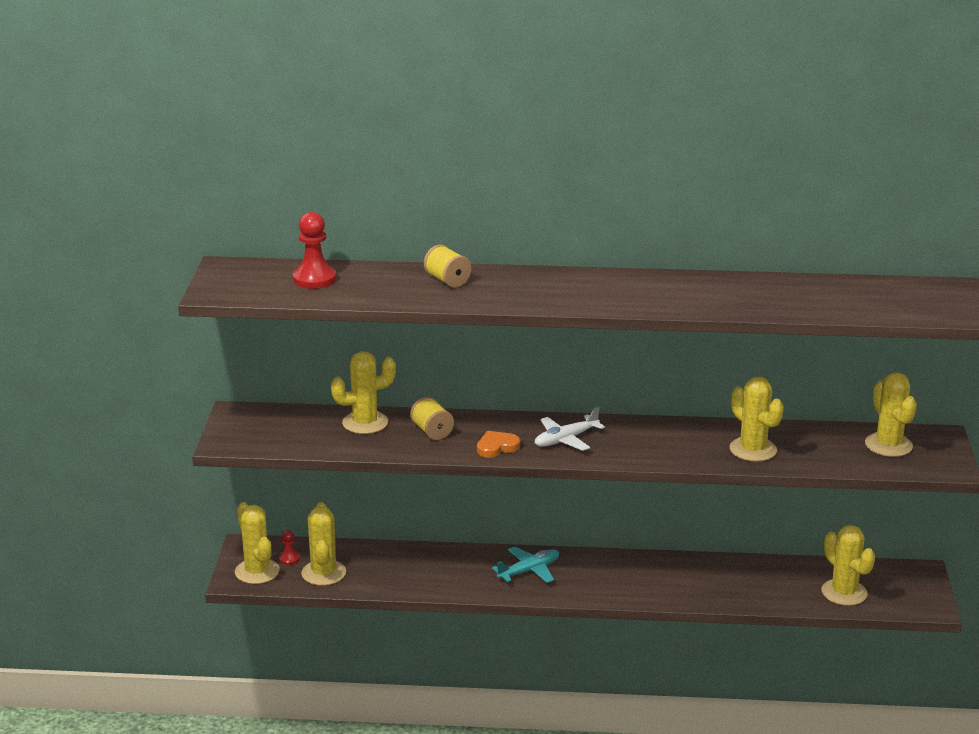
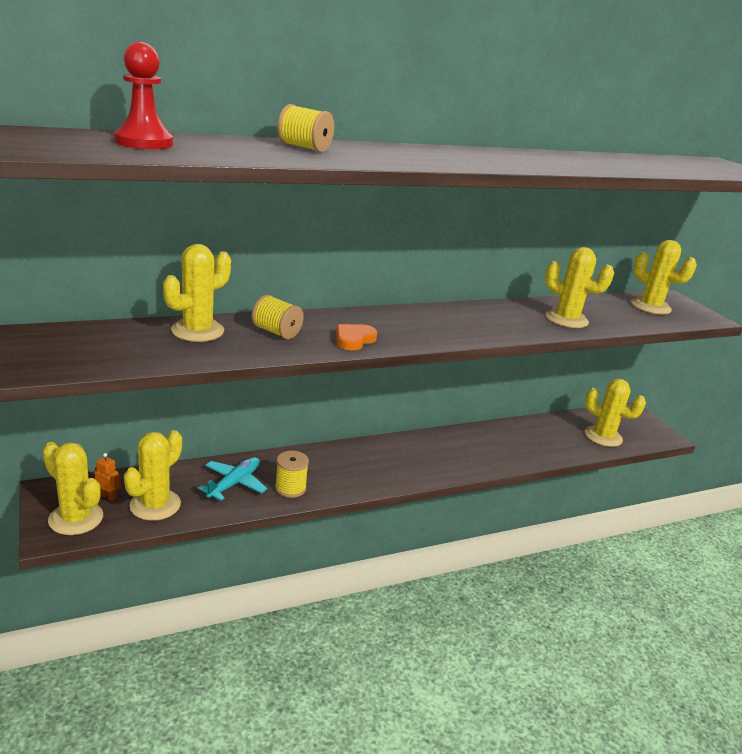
camera: 30 degrees left, 0 degrees up
(289, 559) = (108, 496): red pawn -> orange robot
(323, 573) = (155, 505): yellow cactus -> yellow cactus turned 60 degrees clockwise
(449, 581) = (290, 488): none -> yellow spool
(529, 571) = (356, 463): turquoise plane -> turquoise plane (234, 483)
(565, 439) = (410, 326): white plane -> none

